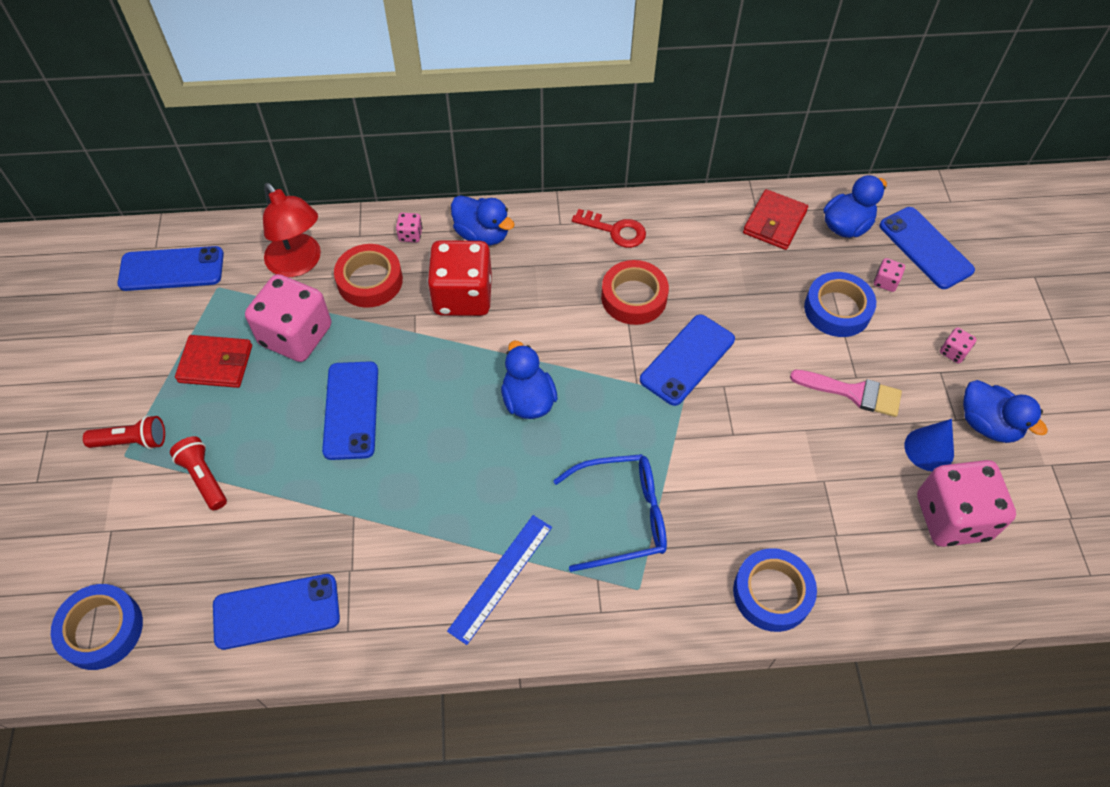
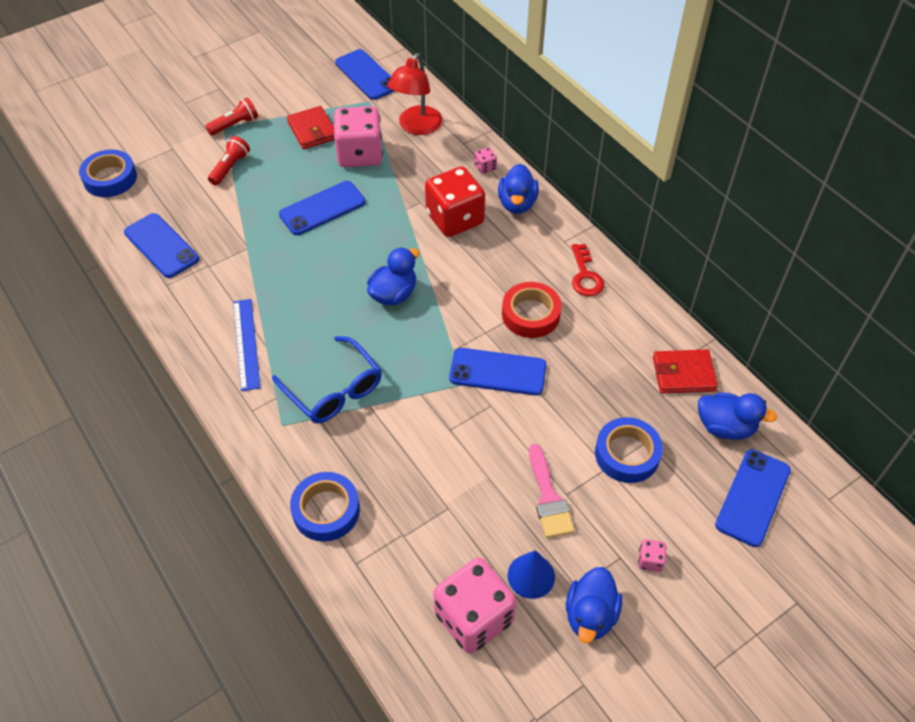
camera: 60 degrees right, 5 degrees down
(132, 441) = (235, 125): red flashlight -> red flashlight turned 90 degrees counterclockwise
(370, 281) = (430, 166): red tape -> none
(501, 578) = (246, 343): blue ruler -> blue ruler turned 75 degrees clockwise
(885, 282) = (686, 479): pink dice -> none

